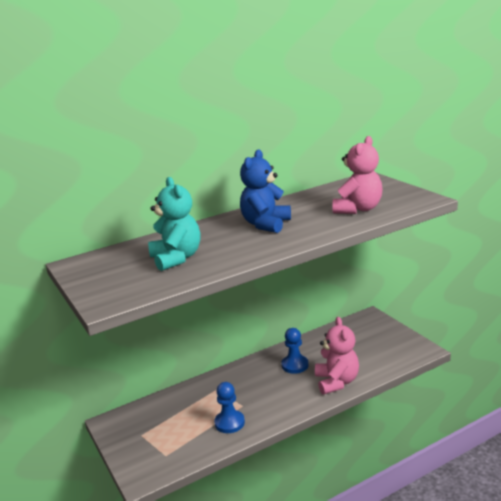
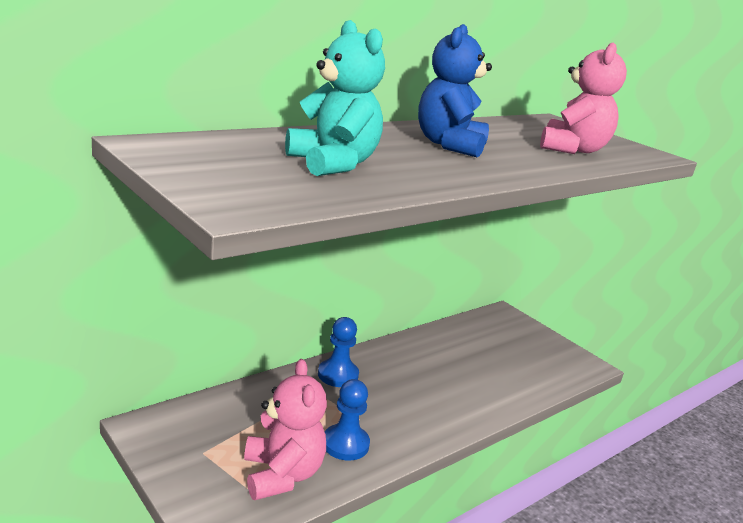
camera: 15 degrees left, 0 degrees up
(295, 365) = (422, 367): blue pawn -> blue pawn (338, 375)
(337, 382) = (488, 397): pink teddy bear -> pink teddy bear (282, 474)

